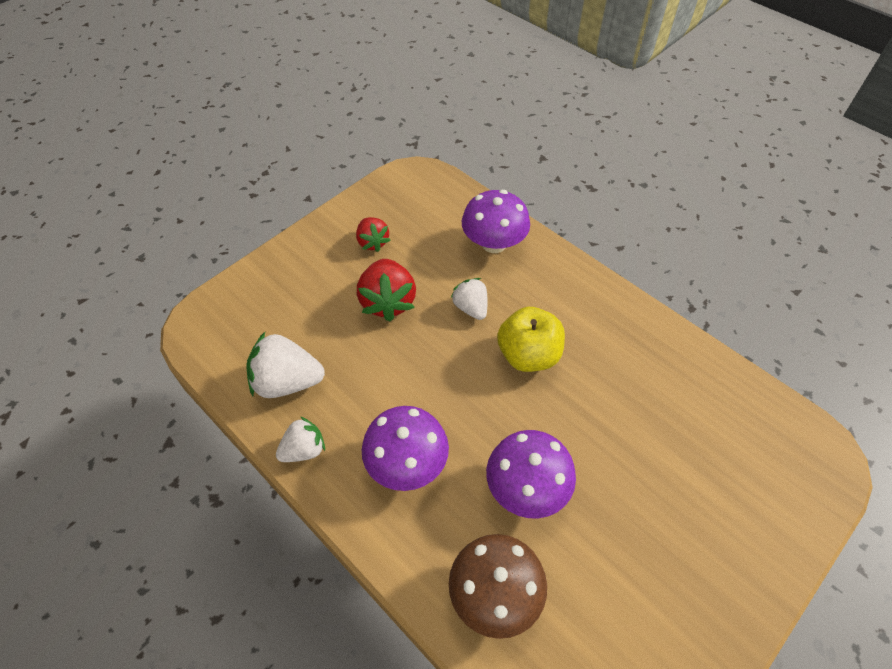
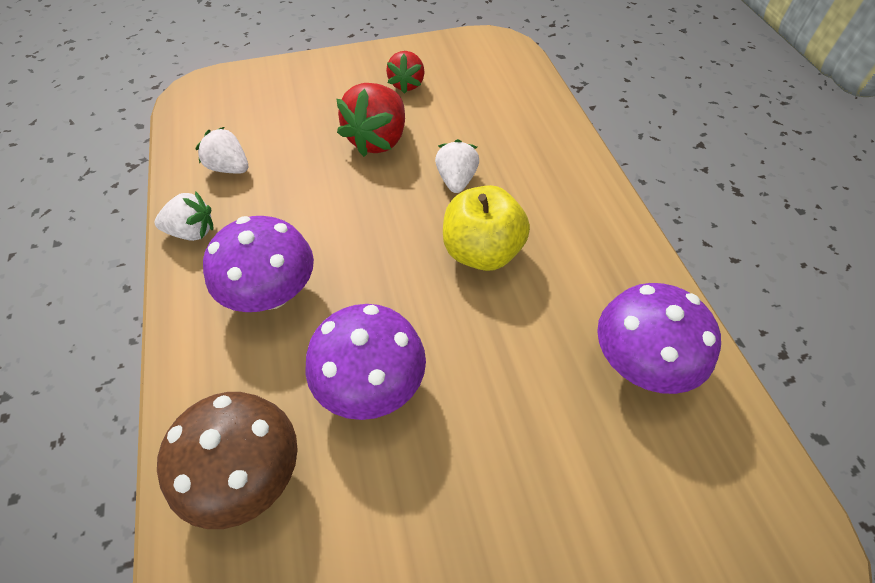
camera: 30 degrees right, 0 degrees up
(287, 382) = (229, 168): white strawberry -> white strawberry, size x0.62
(494, 243) = (529, 131): purple mushroom -> purple mushroom (640, 362)

